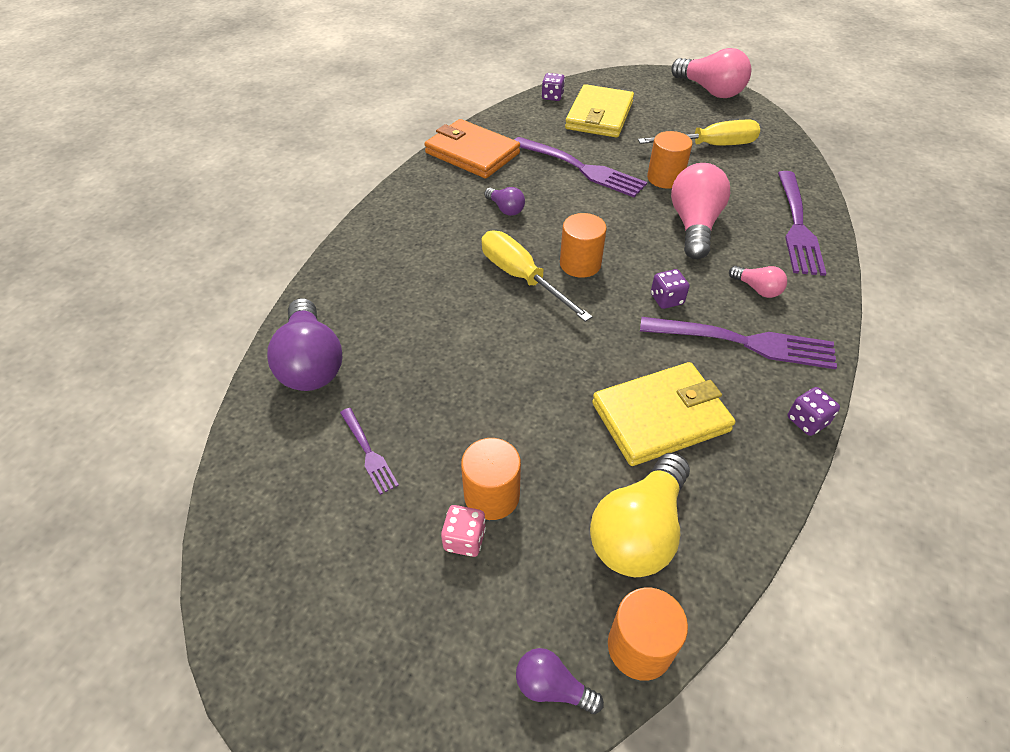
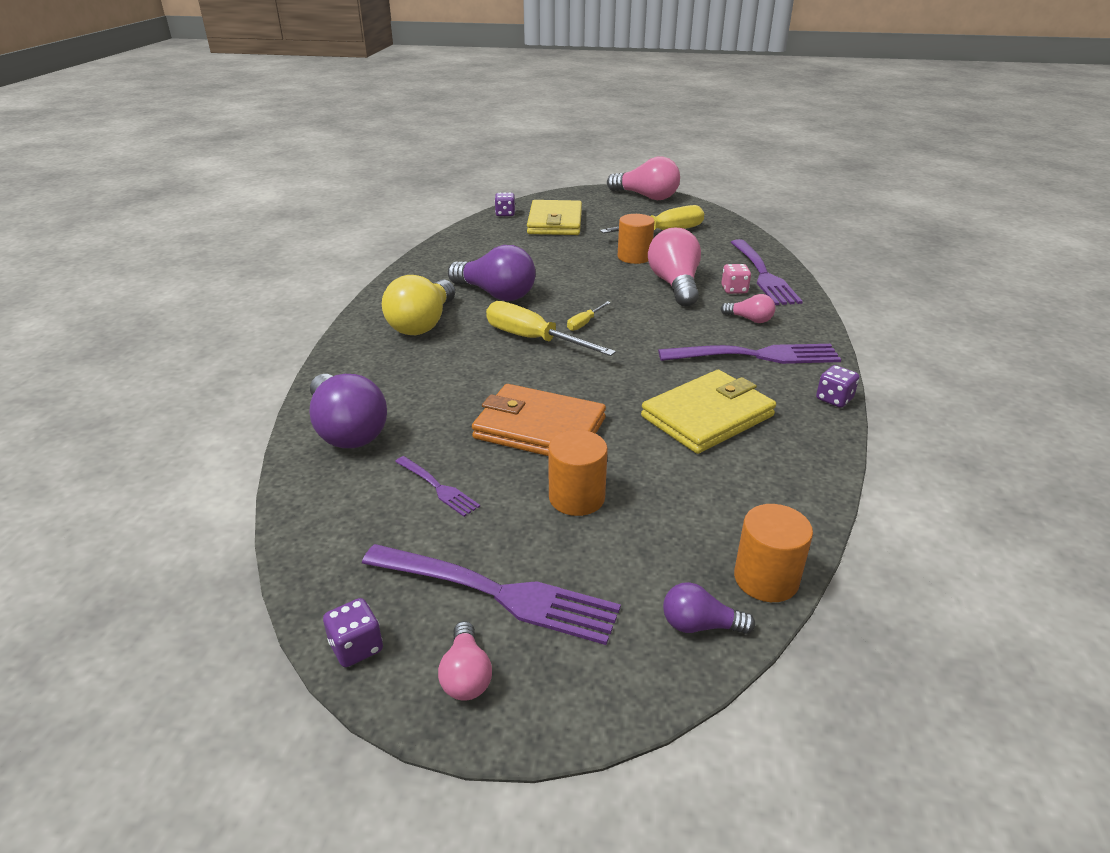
camera: 15 degrees left, 15 degrees down
(320, 685) = (466, 675): none -> pink light bulb
(464, 539) = (565, 534): pink dice -> pink dice (734, 290)
(472, 153) = (445, 259): orange wallet -> orange wallet (539, 428)
(505, 209) = (496, 294): purple light bulb -> purple light bulb, size x2.00
(580, 168) = (554, 259): purple fork -> purple fork (495, 593)
(580, 264) = (584, 323): orange cylinder -> yellow screwdriver
(638, 531) = (726, 498): yellow light bulb -> yellow light bulb (423, 324)
(666, 299) = (674, 336): purple dice -> purple dice (356, 647)

